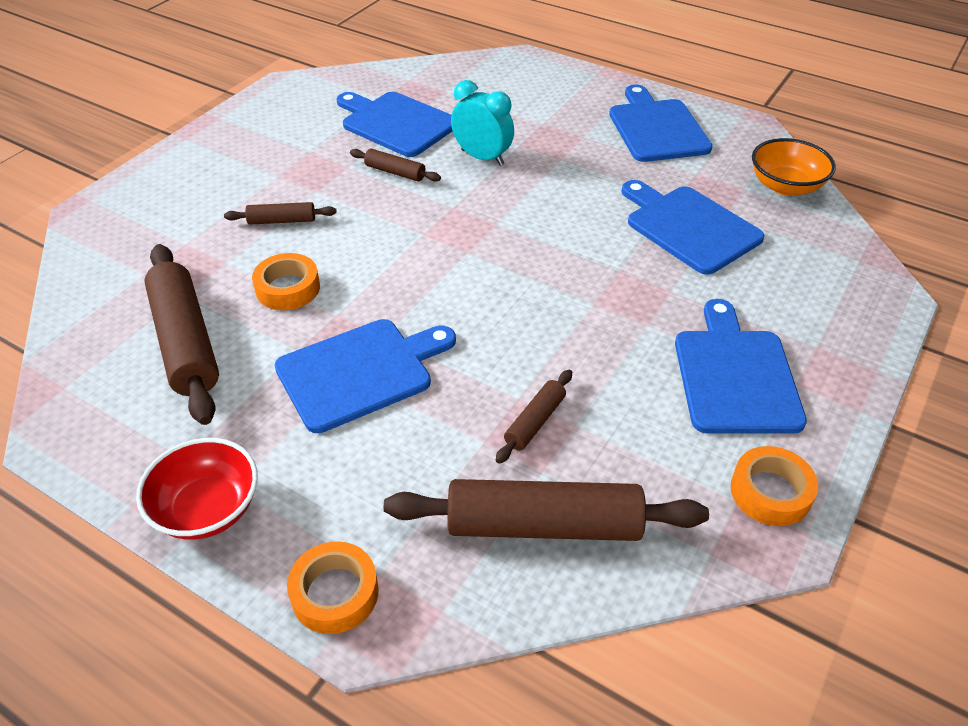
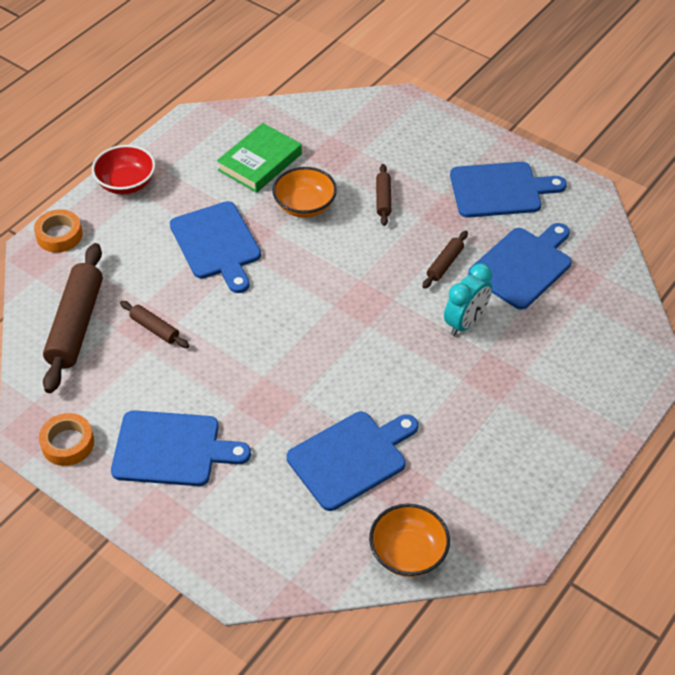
camera: 95 degrees right, 5 degrees up
(186, 342) = (260, 162): brown rolling pin -> green book
(288, 288) = (305, 206): orange tape -> orange bowl
(656, 128) = (515, 464): blue cutting board -> blue cutting board (500, 190)

